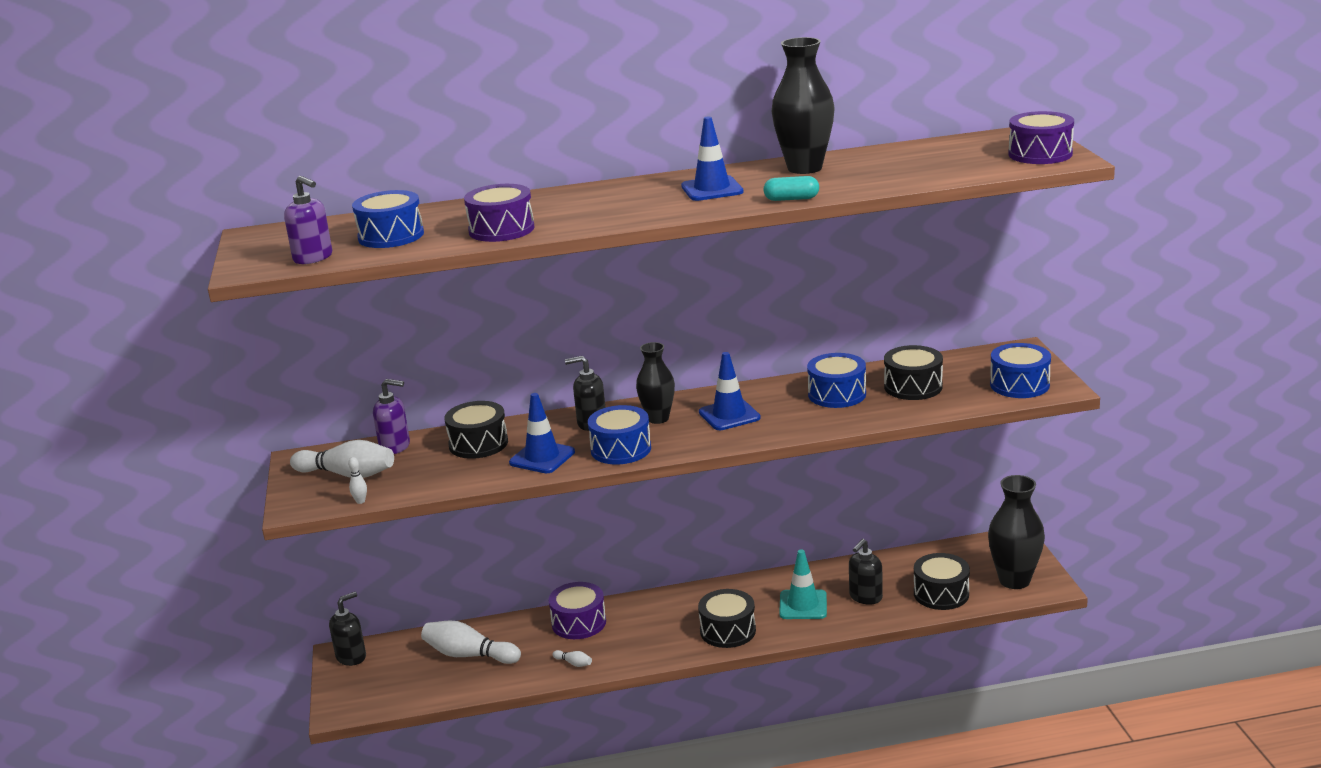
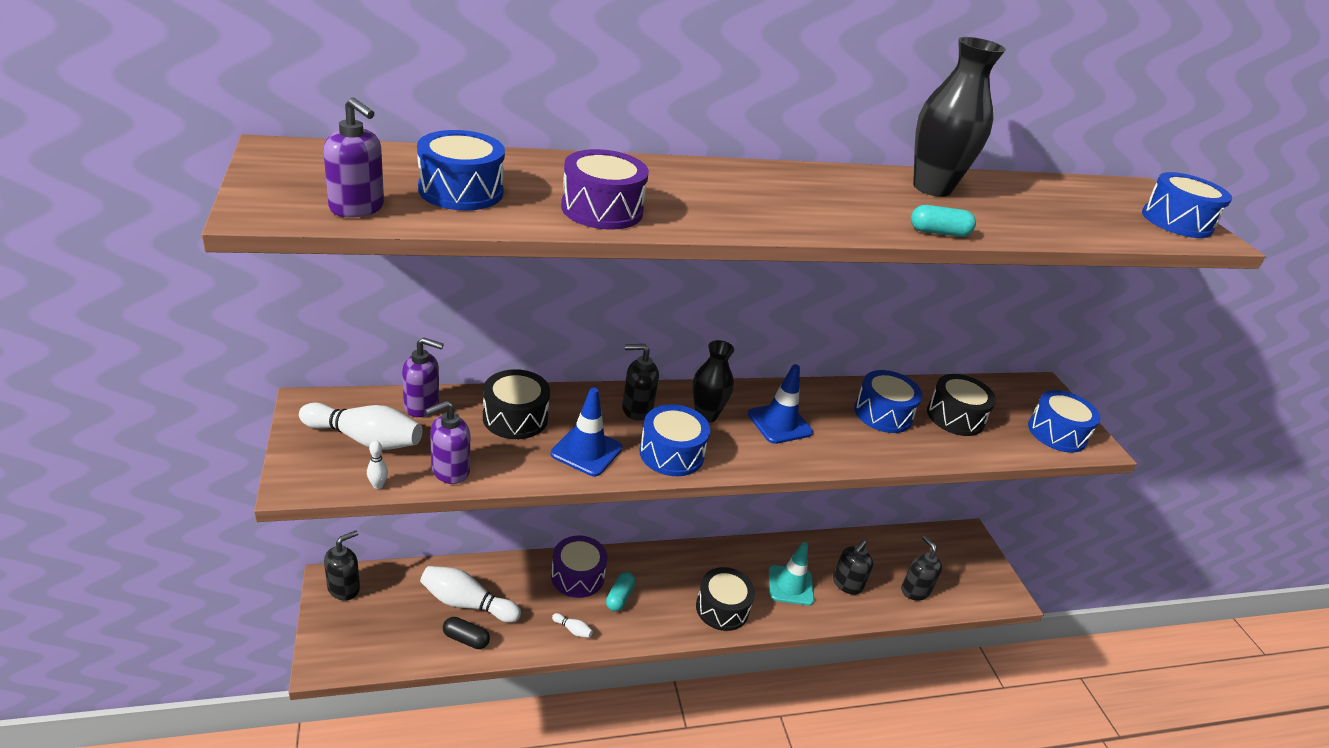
camera: 10 degrees left, 10 degrees up
(420, 485) = (450, 471): none -> purple soap dispenser
(469, 681) = (466, 639): none -> black capsule
(621, 634) = (619, 597): none -> turquoise capsule
(712, 189) = (839, 198): blue traffic cone -> none
(941, 594) = (915, 590): black drum -> black soap dispenser
(1014, 580) = (977, 584): black vase -> none
(1040, 154) = (1176, 222): purple drum -> blue drum

